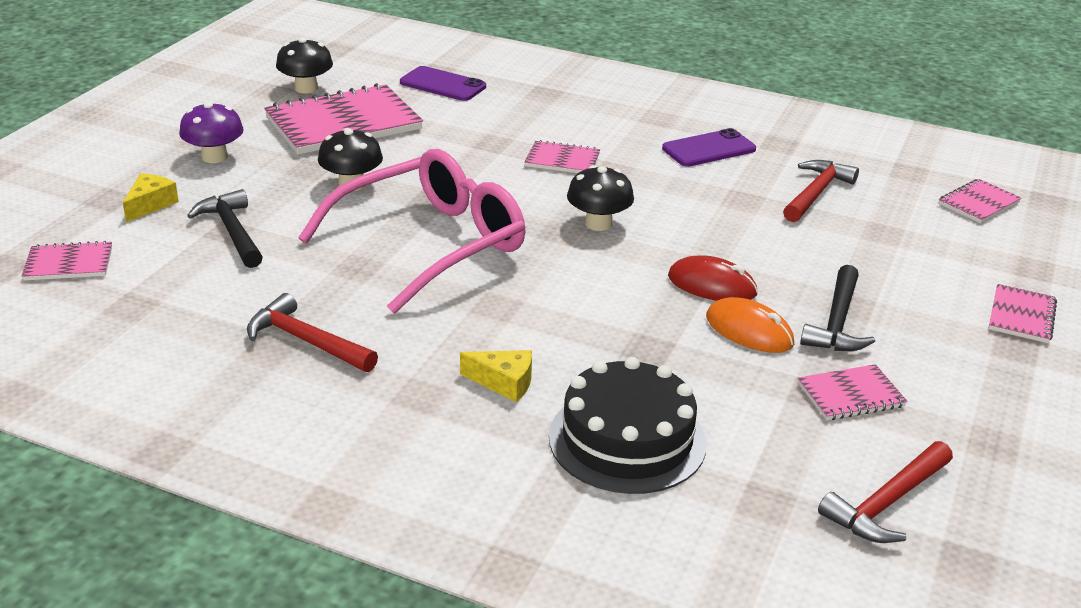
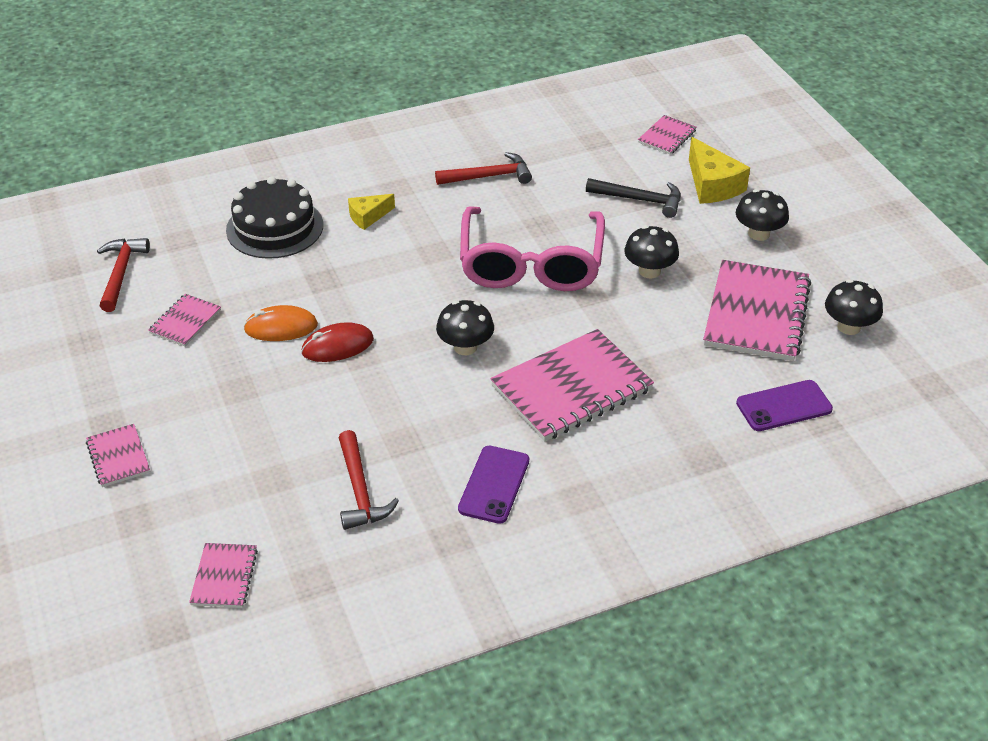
camera: 135 degrees right, 10 degrees up
(150, 204) = (712, 185): yellow cheese -> yellow cheese, size x1.65
(214, 157) = (758, 234): purple mushroom -> black mushroom
(562, 160) = (572, 388): pink notebook -> pink notebook, size x2.04
(837, 322) = (235, 369): black hammer -> none

